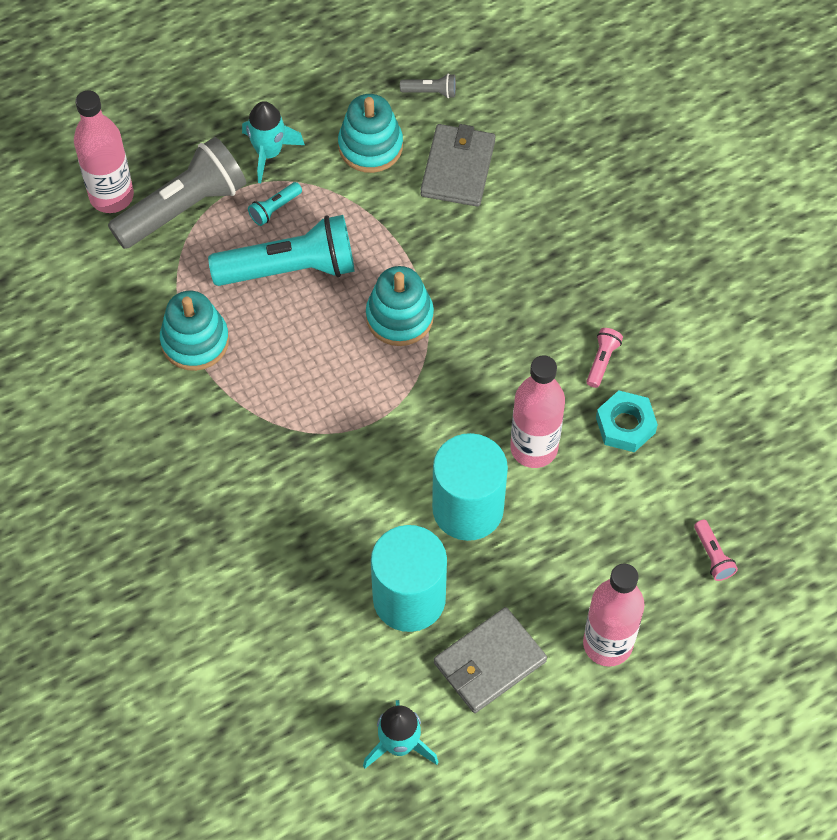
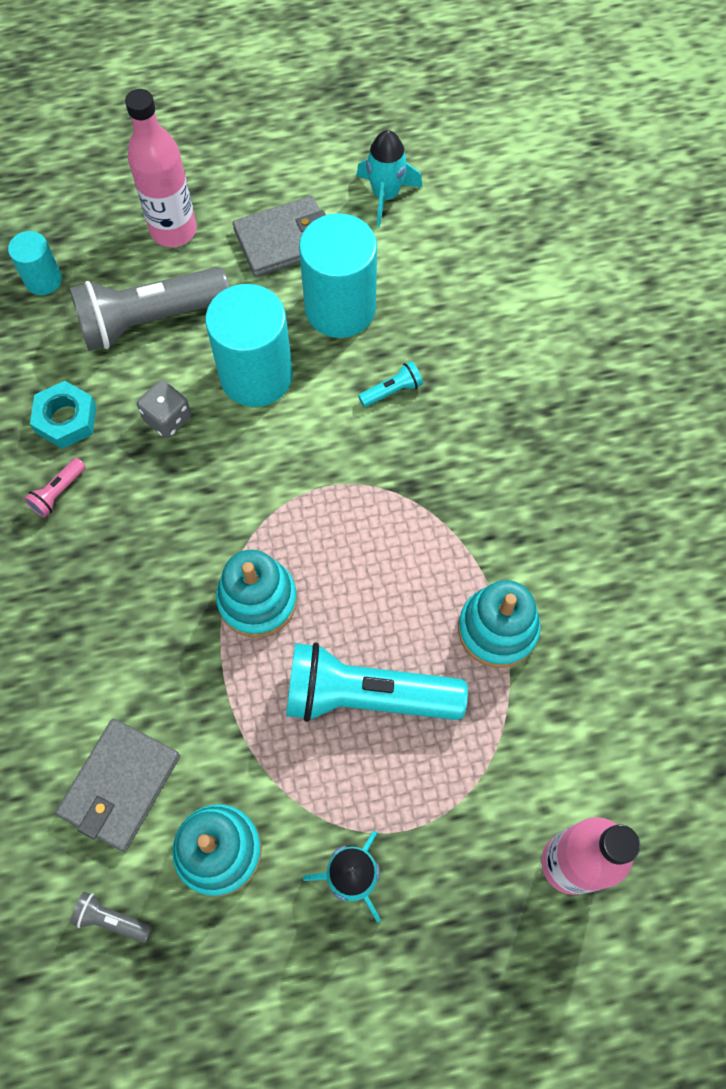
camera: 165 degrees left, 5 degrees up
(183, 207) = (480, 820): grey flashlight -> grey flashlight (150, 320)
(274, 209) = (365, 786): turquoise flashlight -> turquoise flashlight (392, 391)
(534, 448) = (168, 419): pink bottle -> grey dice
(713, 555) = (43, 280): pink flashlight -> turquoise cylinder

